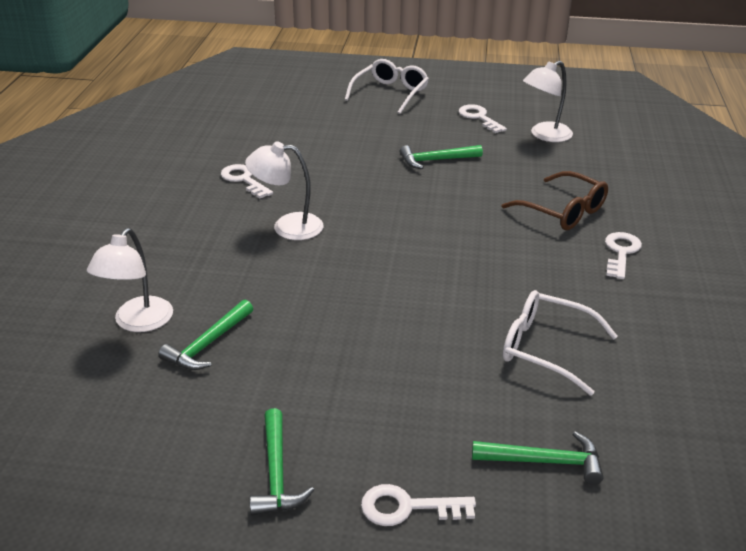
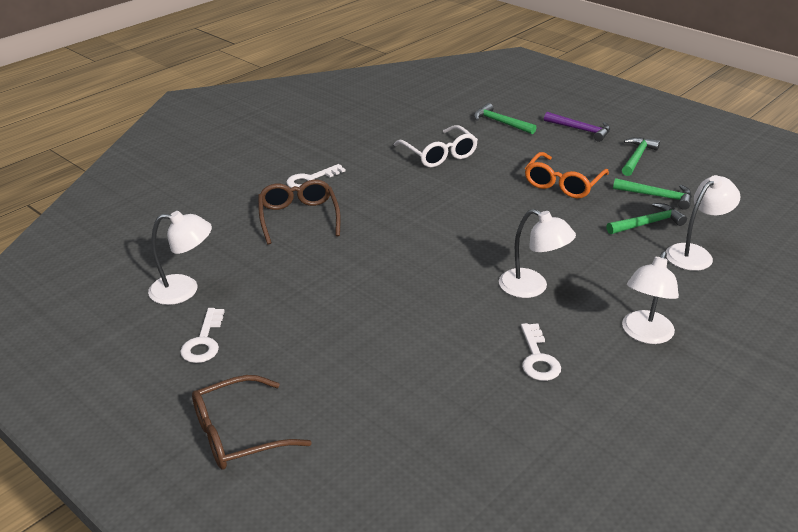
camera: 145 degrees left, 0 degrees up
(165, 223) = (644, 334): none -> white lamp
(349, 365) = (562, 184): none -> orange glasses
(390, 93) = (237, 434): white glasses -> brown glasses
(408, 507) = (580, 130): white key -> purple hammer
(436, 160) = (326, 304): green hammer -> green hammer (657, 196)

